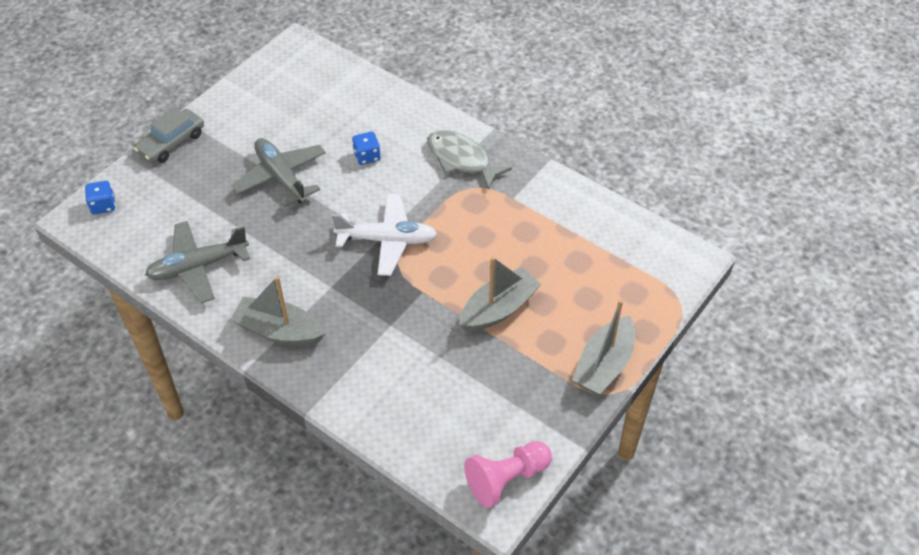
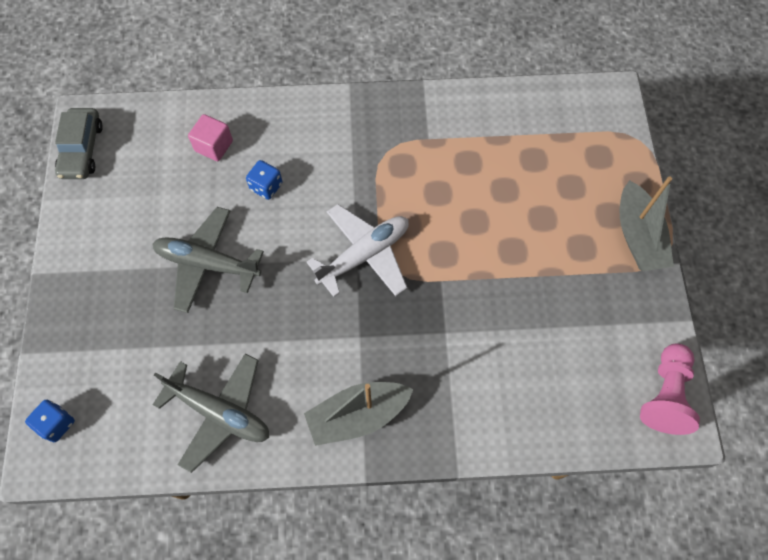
camera: 40 degrees left, 15 degrees up
(171, 143) = (60, 306): grey car -> grey car (82, 149)
(198, 267) = (219, 412): grey plane -> grey plane turned 90 degrees counterclockwise
(359, 111) = (214, 146): none -> pink cube
(461, 159) = (351, 132): grey fish -> none
(499, 309) = (515, 249): grey boat -> none

